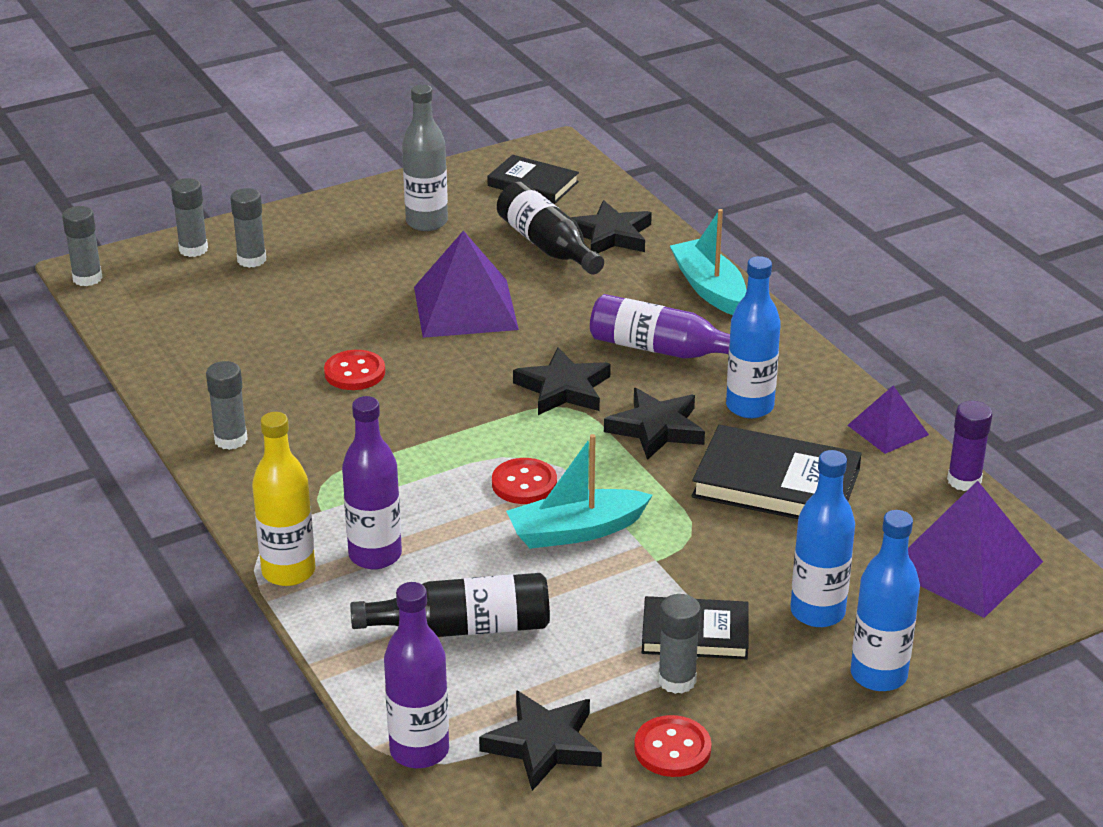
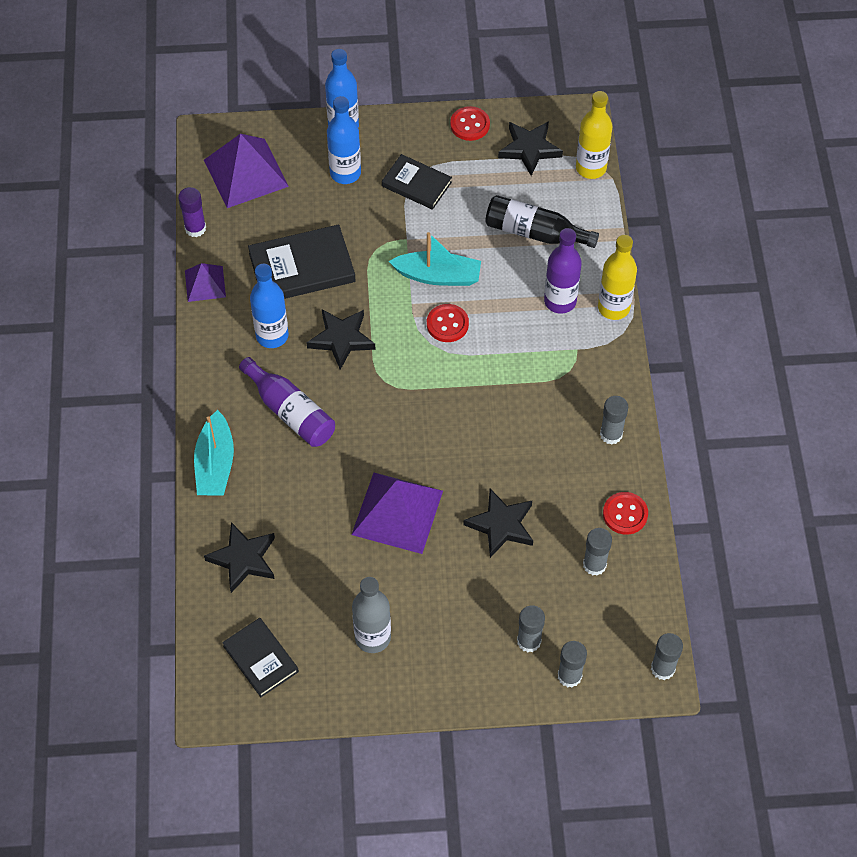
camera: 155 degrees left, 25 degrees up
(354, 372) = (505, 470): red button -> red button (625, 514)
(419, 750) = (591, 168): purple bottle -> yellow bottle
(547, 246) = (298, 565): black bottle -> none
(563, 389) = (377, 399): black star -> black star (501, 525)
(677, 680) = (444, 160): grey glue stick -> grey glue stick (594, 565)
(776, 483) = (302, 267): black book -> black book turned 60 degrees counterclockwise

